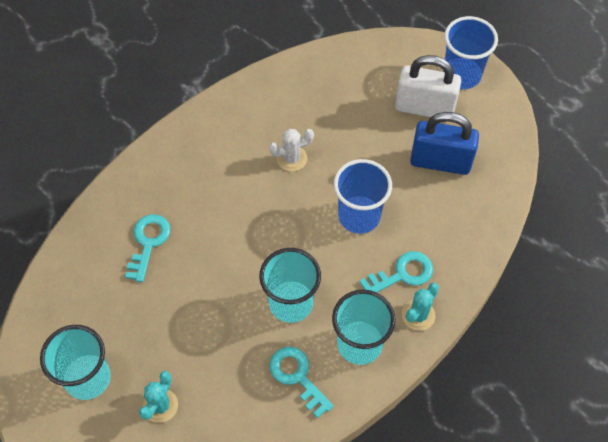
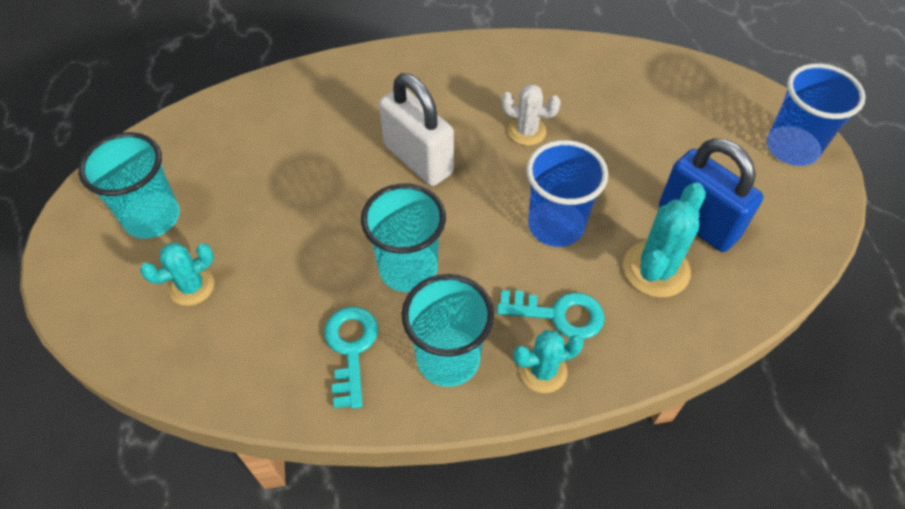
camera: 35 degrees right, 5 degrees down
(148, 243) = (317, 130): turquoise key -> none
(424, 108) = (719, 158): white padlock -> white padlock (418, 159)
(437, 209) = (656, 269): none -> turquoise cactus

